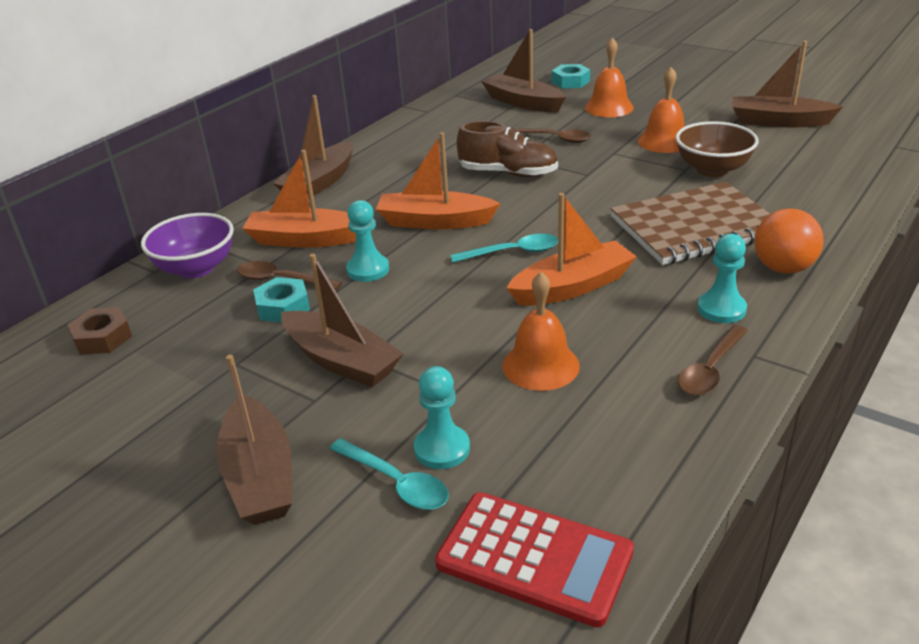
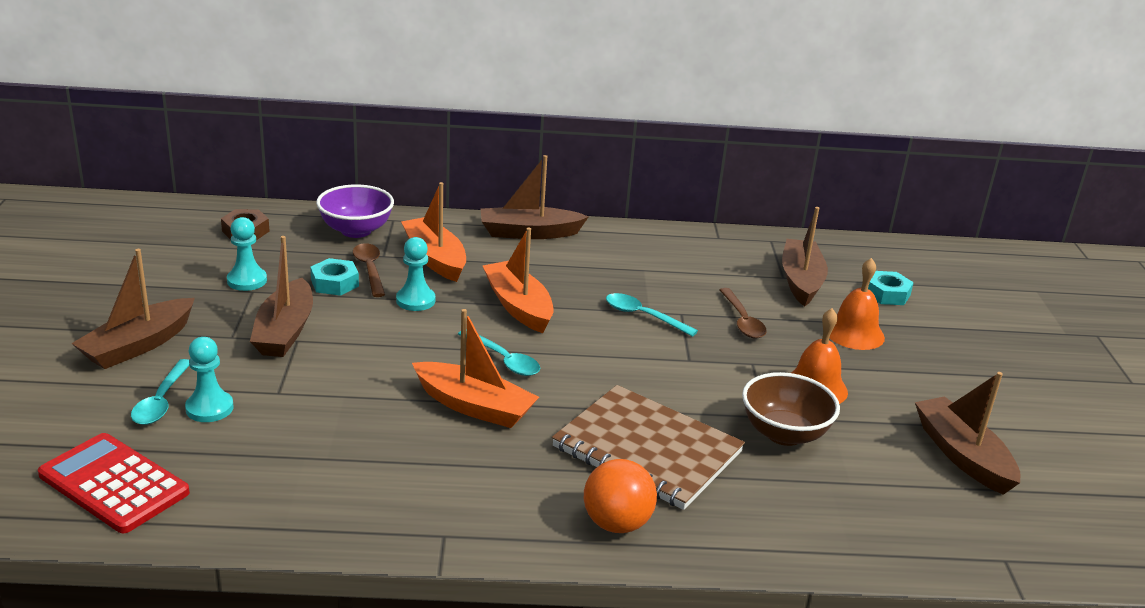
camera: 50 degrees right, 5 degrees down
(508, 173) = (643, 316): brown shoe -> turquoise spoon
(534, 558) = (114, 484): red calculator -> red calculator turned 135 degrees clockwise
(540, 365) = (343, 423): orange bell -> none
(710, 370) = (401, 514): brown spoon -> none
(721, 309) = (506, 499): turquoise pawn -> turquoise pawn (247, 281)

